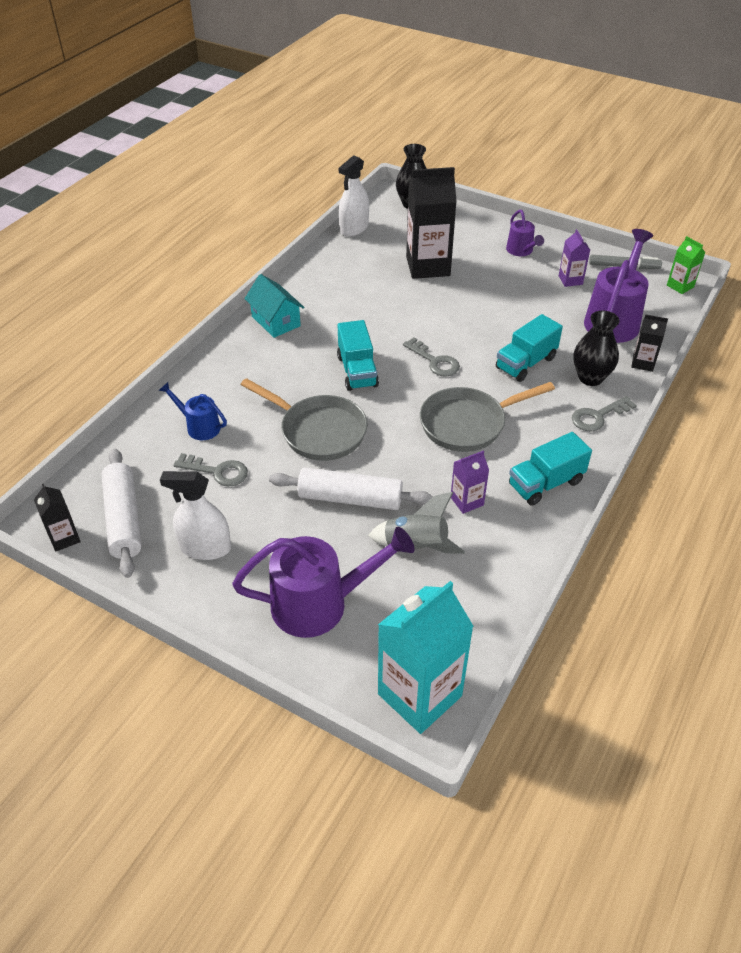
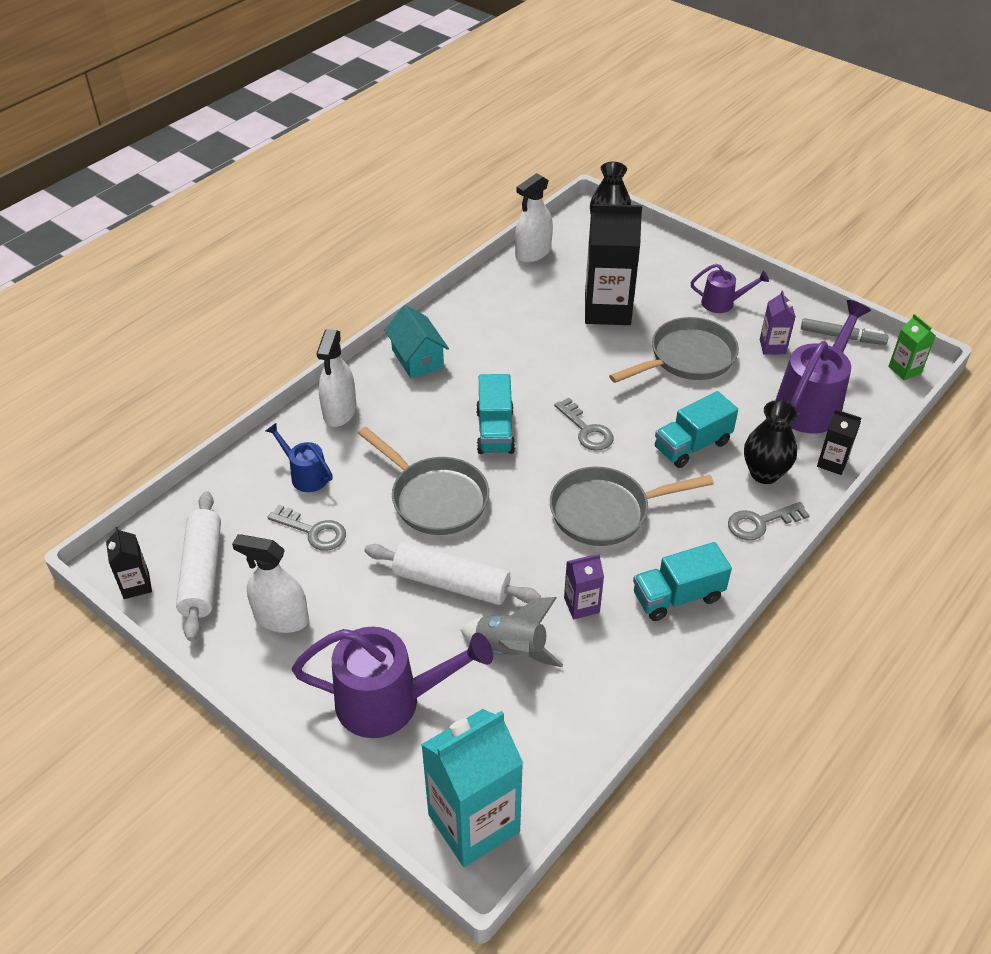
camera: 10 degrees right, 0 degrees up
(217, 371) = (340, 411): none -> white spray bottle
(503, 296) = (687, 358): none -> grey pan
(521, 251) = (723, 303): purple watering can -> purple watering can turned 75 degrees counterclockwise

